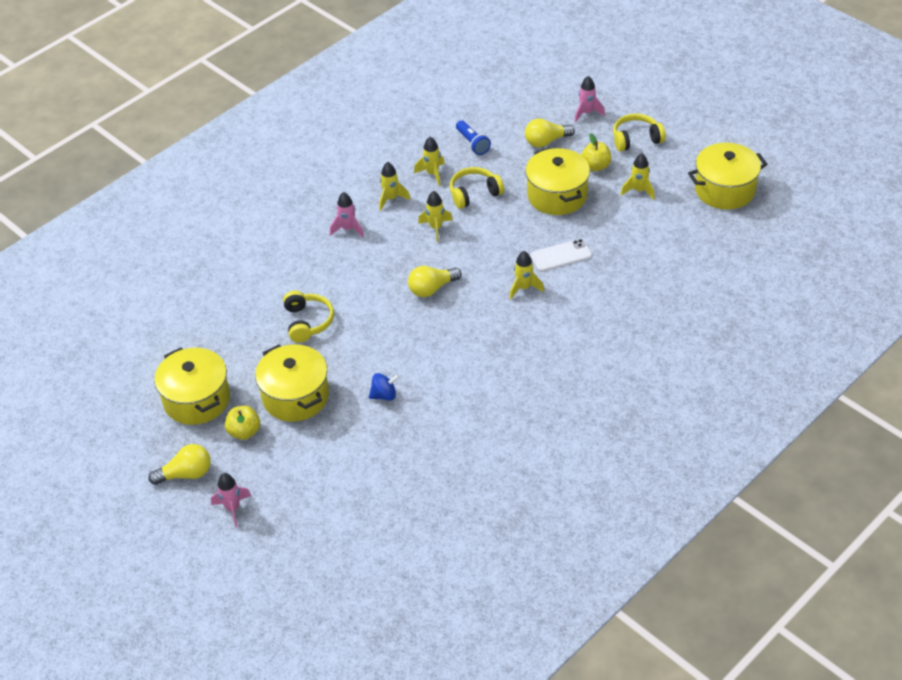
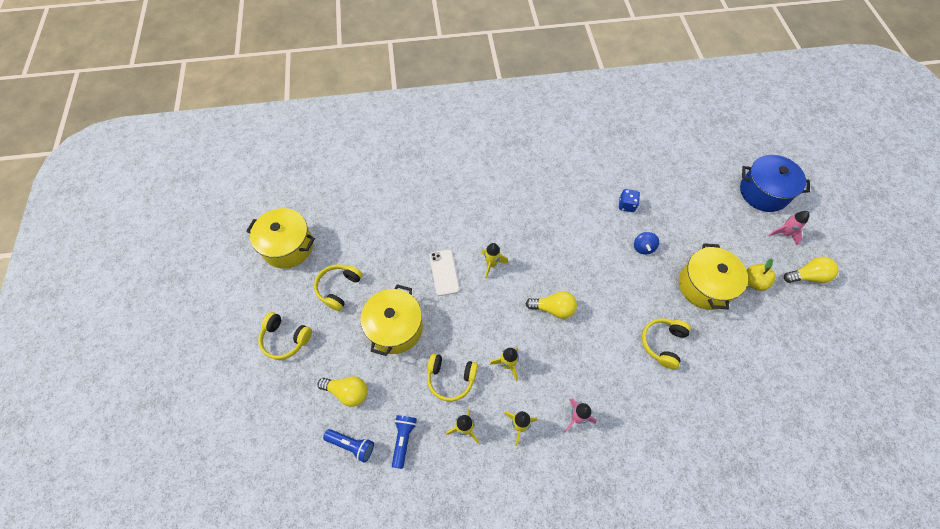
camera: 145 degrees left, 15 degrees up
(186, 474) = (807, 276): yellow light bulb -> yellow light bulb turned 150 degrees clockwise
(197, 399) = (779, 330): yellow pot -> none
(280, 549) = (763, 192): none -> blue pot
(384, 395) = (643, 247): blue spinning top -> blue spinning top turned 105 degrees counterclockwise
(434, 429) = (626, 205): none -> blue dice
(507, 120) = (351, 445): none -> blue flashlight
(561, 256) = (444, 272): white phone -> white phone turned 60 degrees clockwise
(586, 113) = (286, 399): pink rocket -> none
(596, 166) = (341, 335): yellow apple -> none
(639, 190) = (339, 288): yellow rocket -> yellow headphones

